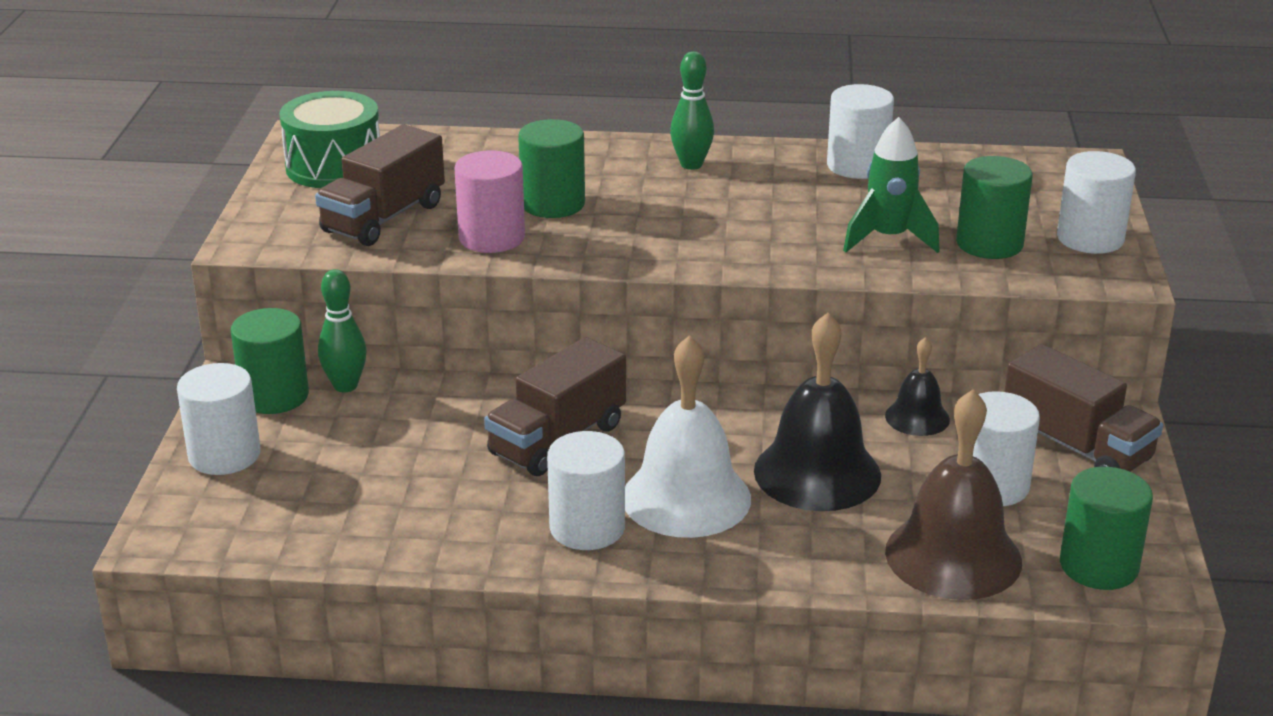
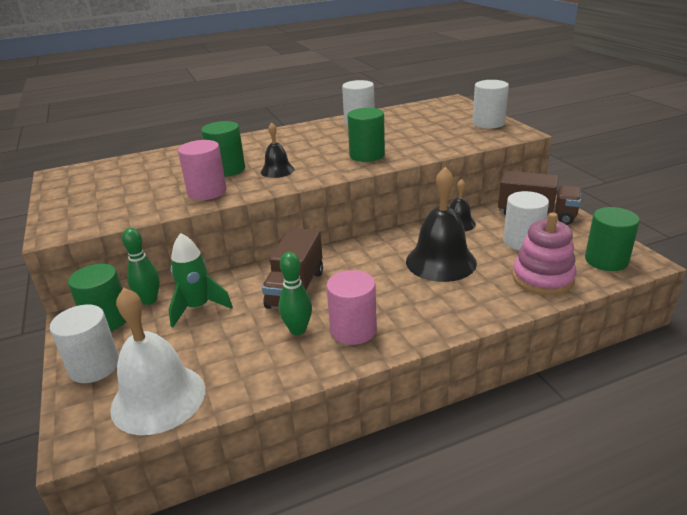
camera: 25 degrees left, 0 degrees up
(334, 167) = (85, 183): green drum -> none
(383, 218) = (135, 198): brown truck -> none
(587, 528) = (353, 330): white cylinder -> pink cylinder
(627, 230) = (277, 170): none -> black bell
(686, 497) = (390, 295): white bell -> white bell (158, 398)
(691, 165) = (282, 138): green bowling pin -> green bowling pin (298, 330)
(888, 239) = (406, 143): green rocket -> green rocket (198, 308)
(953, 556) = (542, 278): brown bell -> pink stacking toy
(989, 244) = (451, 135): green cylinder -> green cylinder (367, 155)

